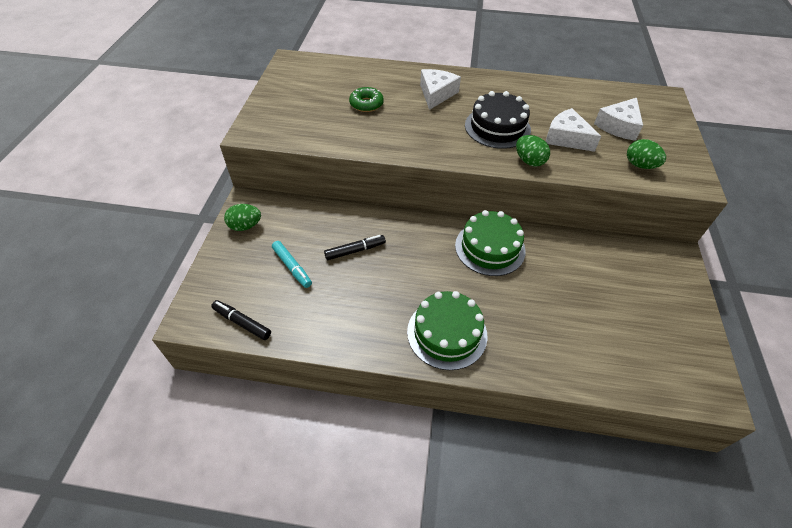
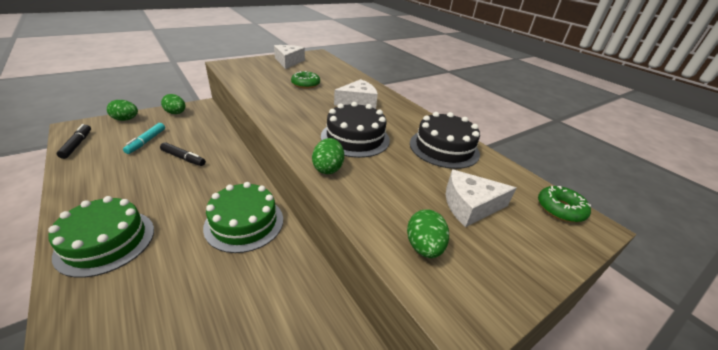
camera: 45 degrees right, 15 degrees down
(216, 270) = (126, 119): none -> green egg
(548, 96) = (444, 148): none -> black cake
(566, 138) = (395, 178): white cheese -> white cheese (288, 61)
(647, 96) = (560, 209): none -> green donut

